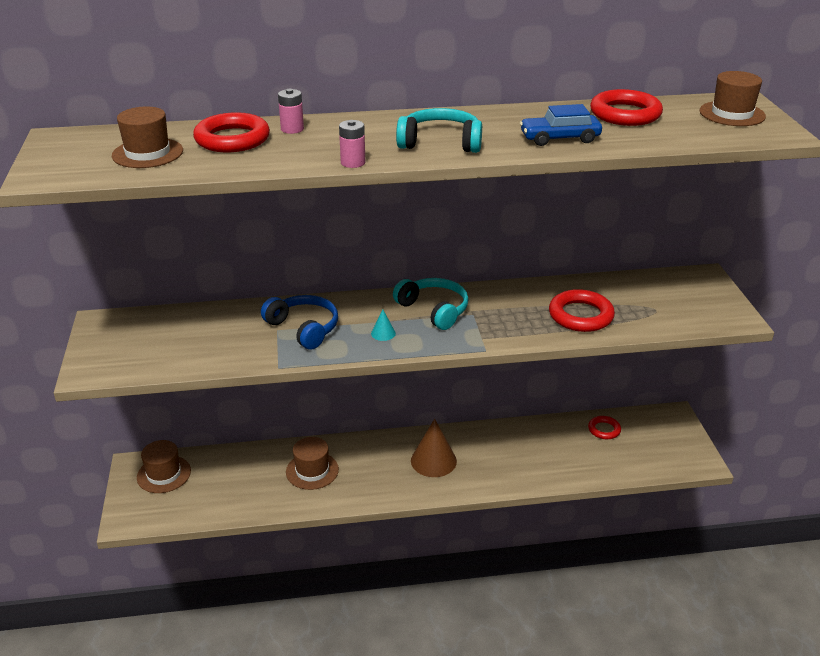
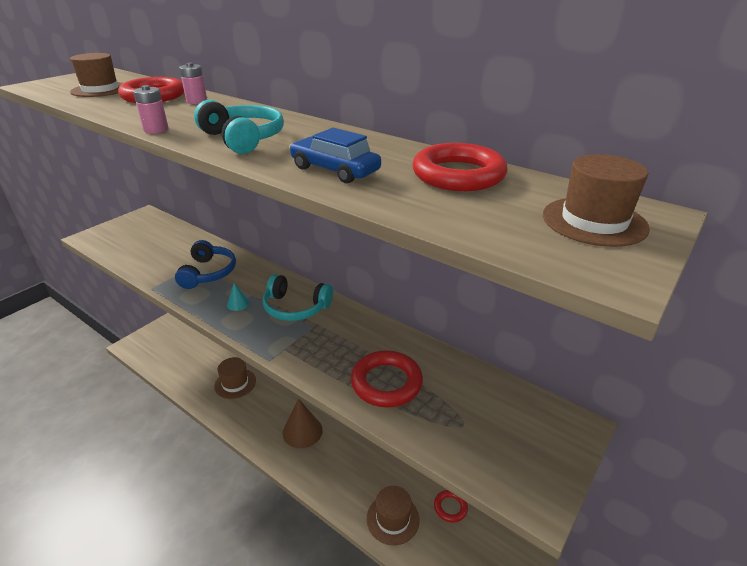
camera: 45 degrees right, 0 degrees up
(164, 474) = (177, 332): brown hat -> brown hat (392, 519)
(434, 310) = (295, 307): turquoise headphones -> turquoise headphones turned 105 degrees clockwise

